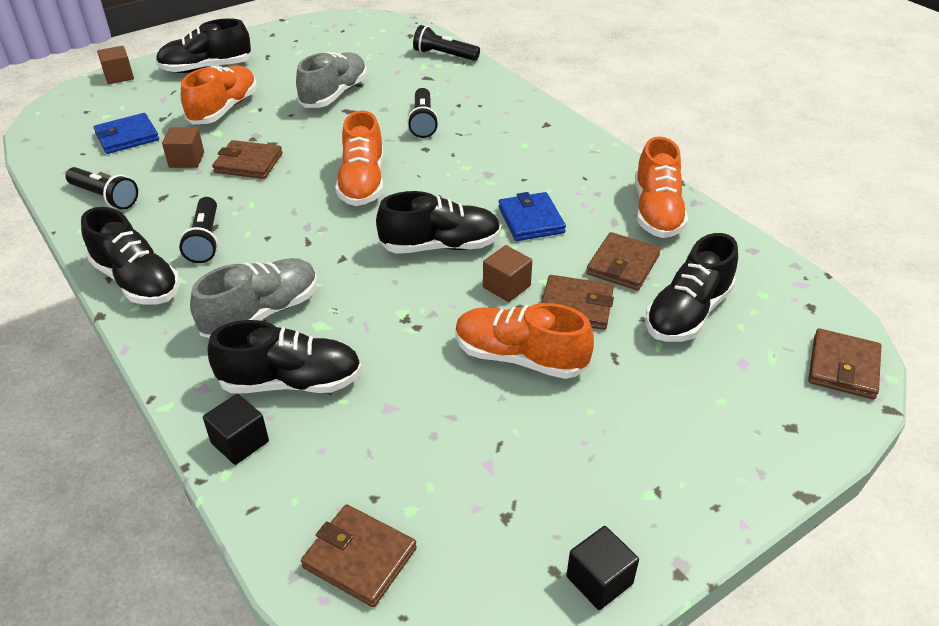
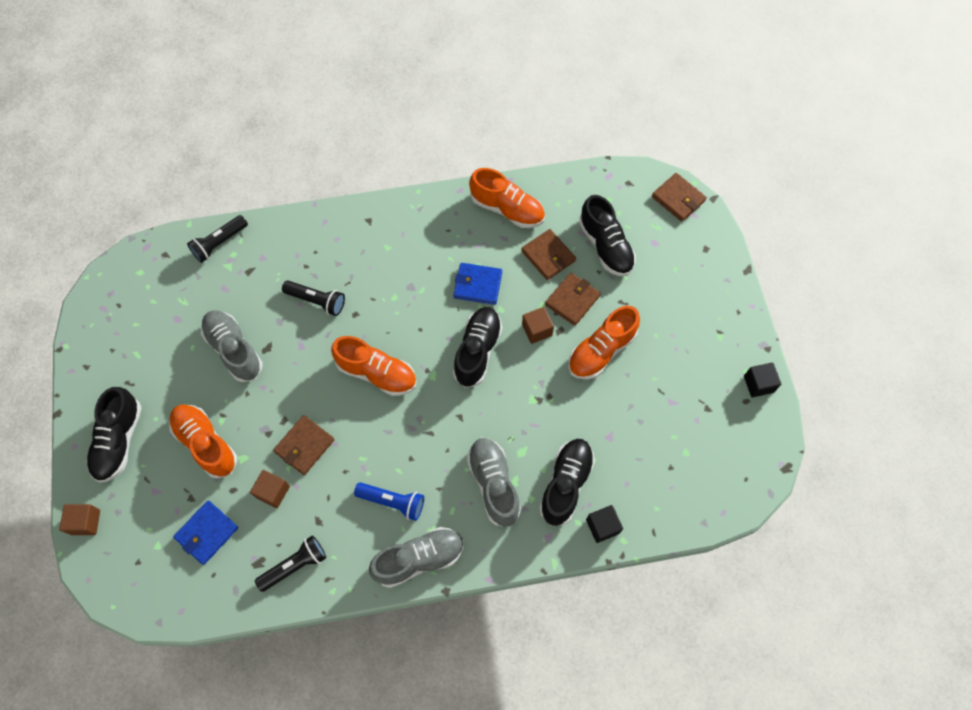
camera: 65 degrees left, 25 degrees up
(127, 137) = (207, 533): blue wallet -> blue wallet turned 45 degrees clockwise
(137, 281) = (419, 559): black shoe -> grey shoe
(205, 240) = (392, 502): black flashlight -> blue flashlight
(359, 558) = (705, 487): brown wallet -> none

